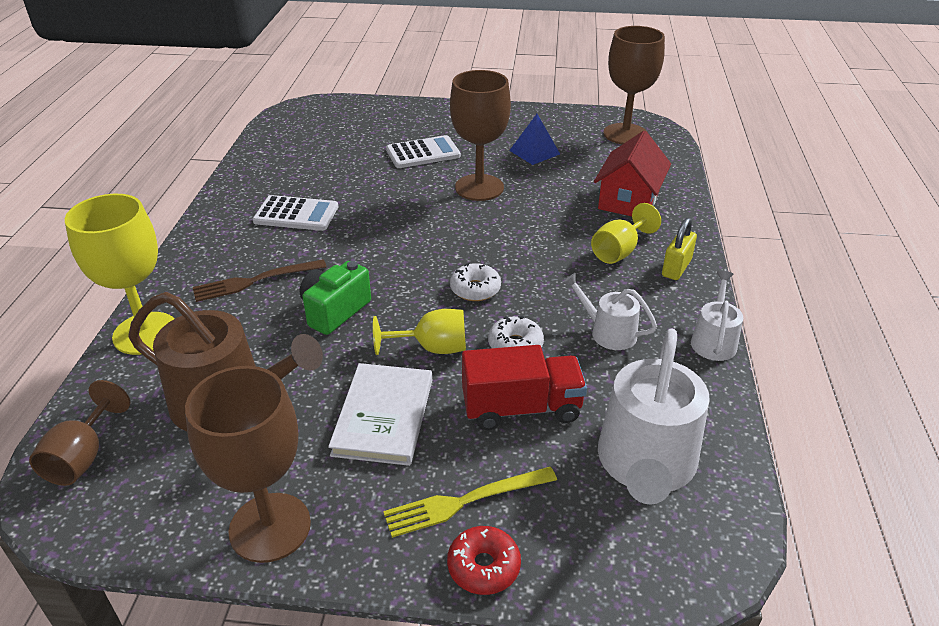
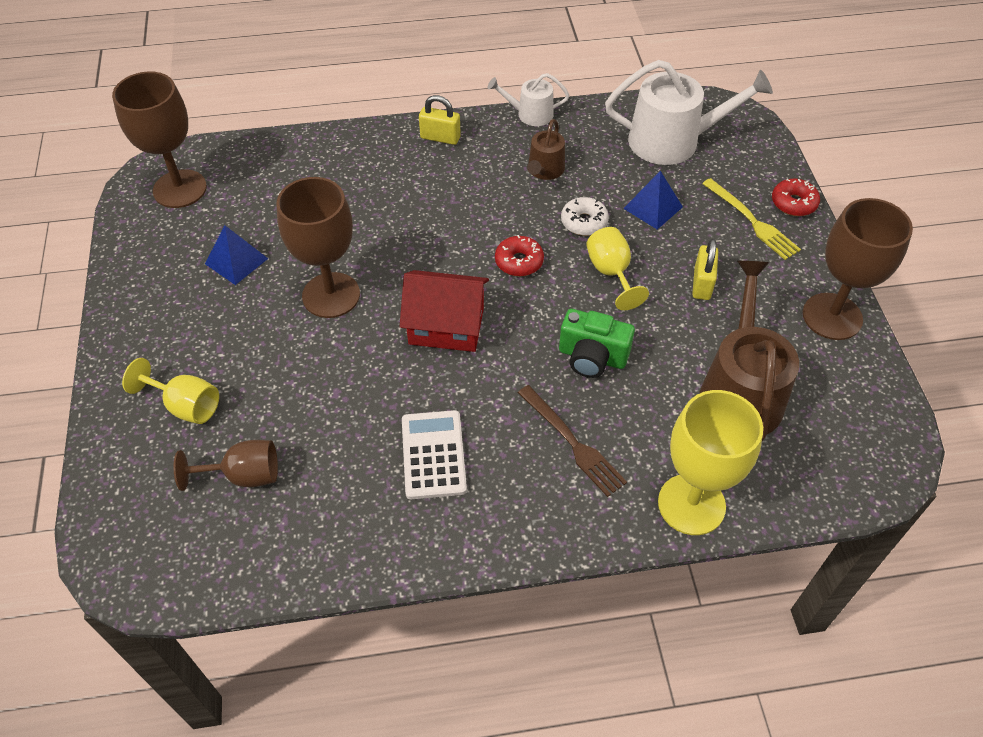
camera: 105 degrees left, 15 degrees up
(83, 457) = (848, 468): brown goblet -> brown goblet (243, 475)
(383, 416) = (702, 284): white book -> yellow padlock
(423, 153) = (255, 368): white calculator -> none
(475, 289) = (519, 262): white donut -> red donut
(521, 408) = (653, 207): red truck -> blue pyramid
(608, 332) = (544, 170): white watering can -> brown watering can
(619, 251) = (425, 174): yellow goblet -> yellow goblet (185, 405)
(628, 200) = (330, 175): red house -> red house (446, 326)

